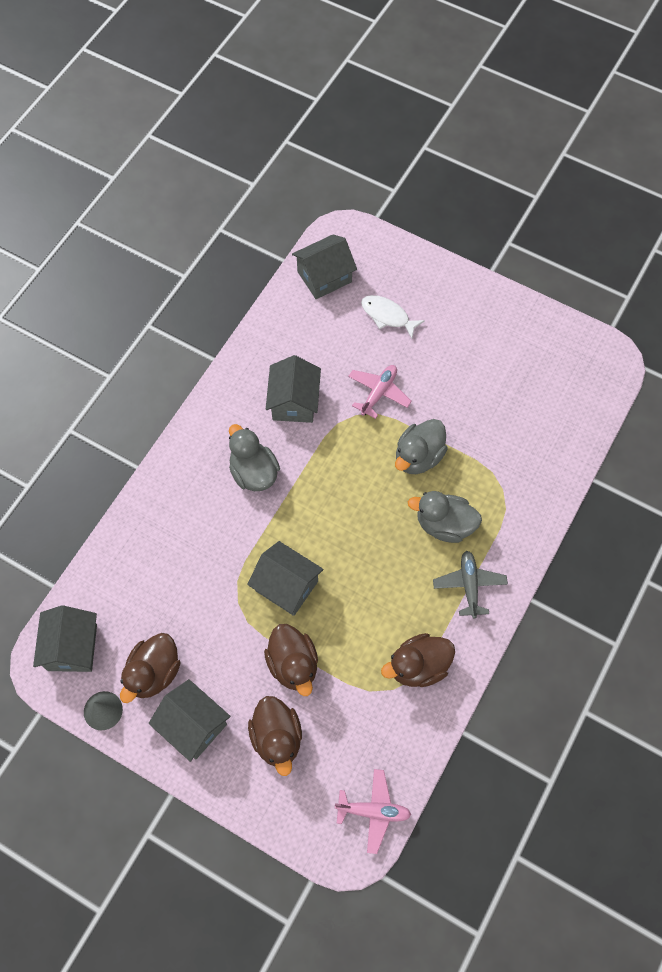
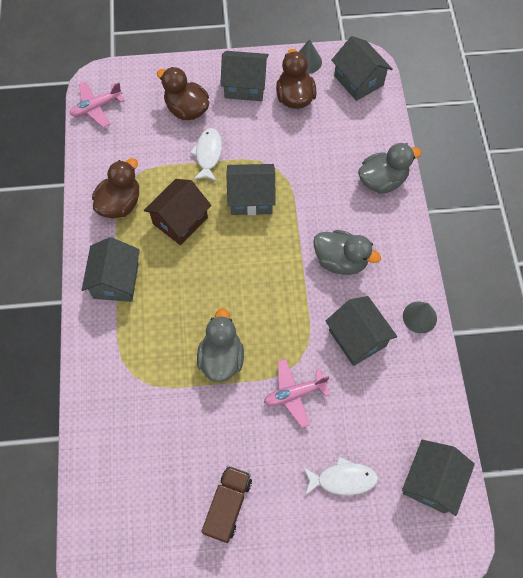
camera: 145 degrees right, 0 degrees up
(229, 385) = (419, 317): none -> grey cone
(293, 664) = (208, 154): brown duck -> white fish
(370, 607) = (180, 220): none -> brown house
(378, 393) = (294, 394): pink plane -> pink plane turned 75 degrees clockwise
(444, 525) = (164, 315): grey duck -> grey duck (382, 180)
(469, 585) = (116, 280): grey plane -> grey house
(486, 350) = (228, 505): none -> brown truck

